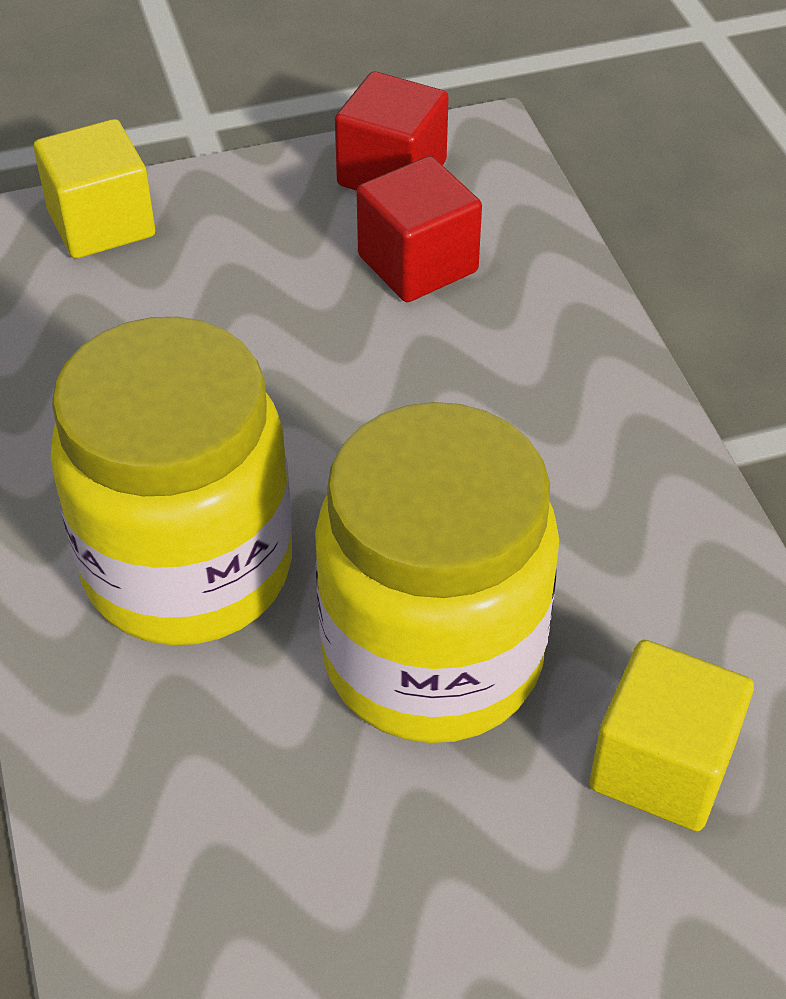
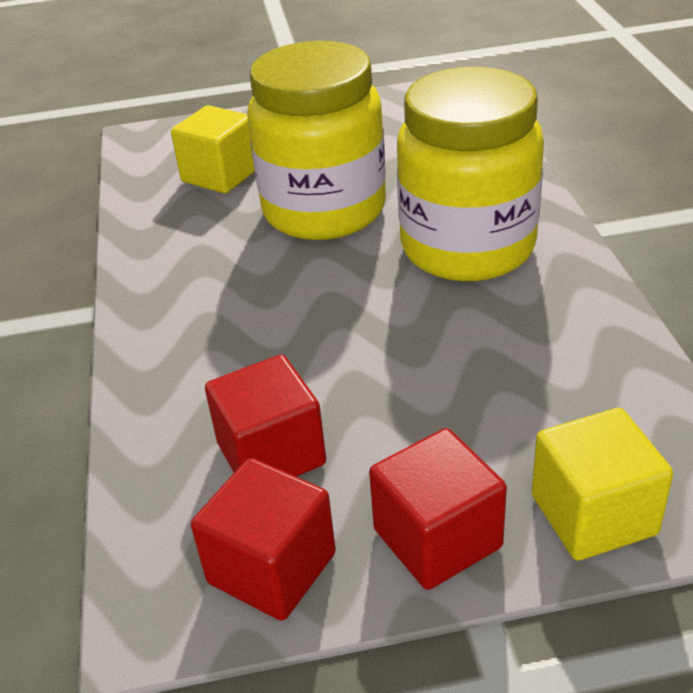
camera: 170 degrees left, 10 degrees down
(246, 200) = (437, 538): none -> red cube

